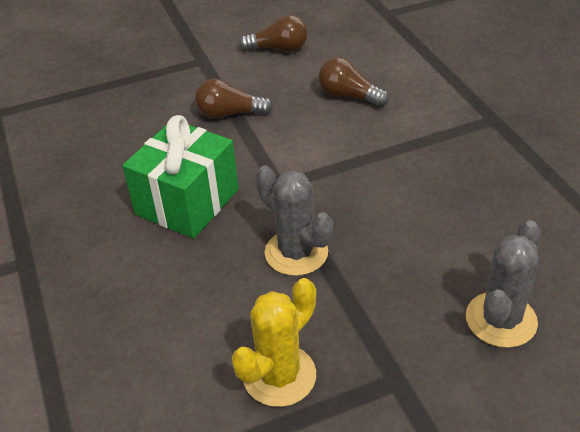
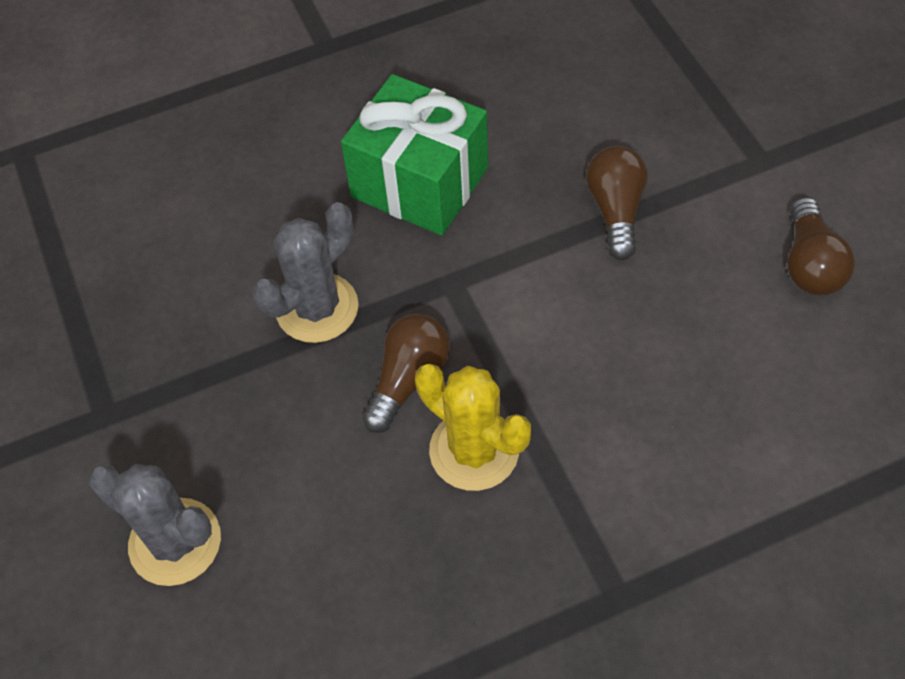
camera: 90 degrees right, 15 degrees up
(279, 376) = (131, 299): yellow cactus -> yellow cactus (474, 450)
(348, 96) = (674, 370): brown light bulb -> brown light bulb (408, 379)

